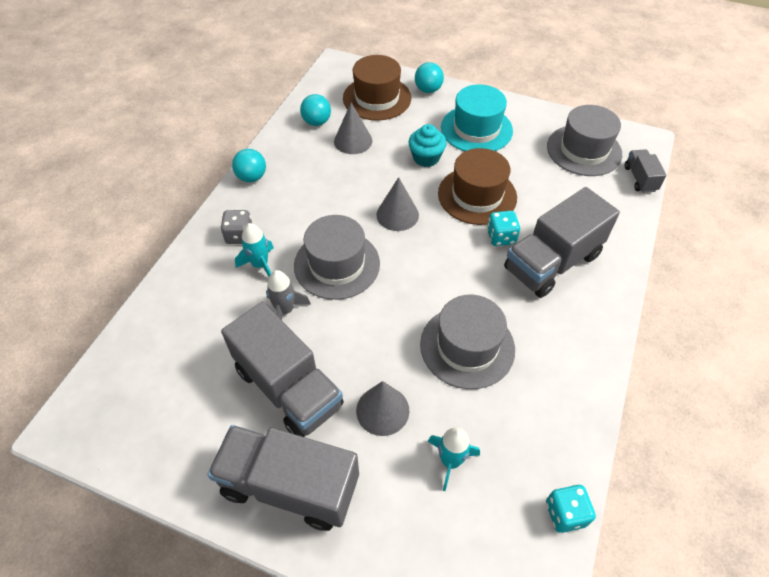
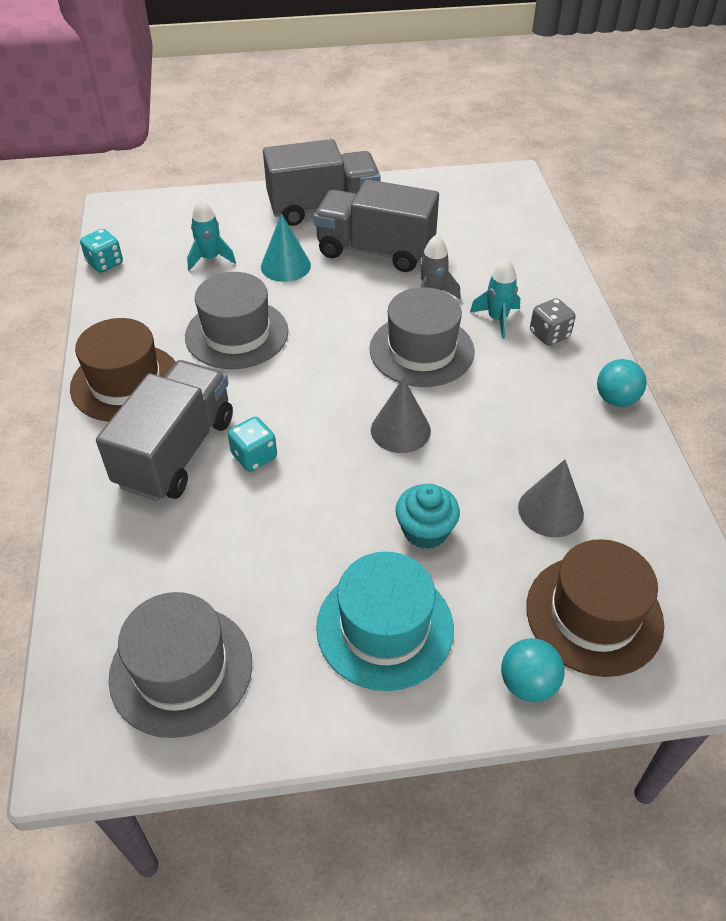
camera: 150 degrees right, 5 degrees down
(317, 122) = (632, 518): turquoise ball -> none
(382, 410) = (285, 266): grey cone -> turquoise cone
(477, 195) = (315, 502): brown hat -> brown hat (125, 382)
(640, 179) = (71, 649): grey truck -> none

